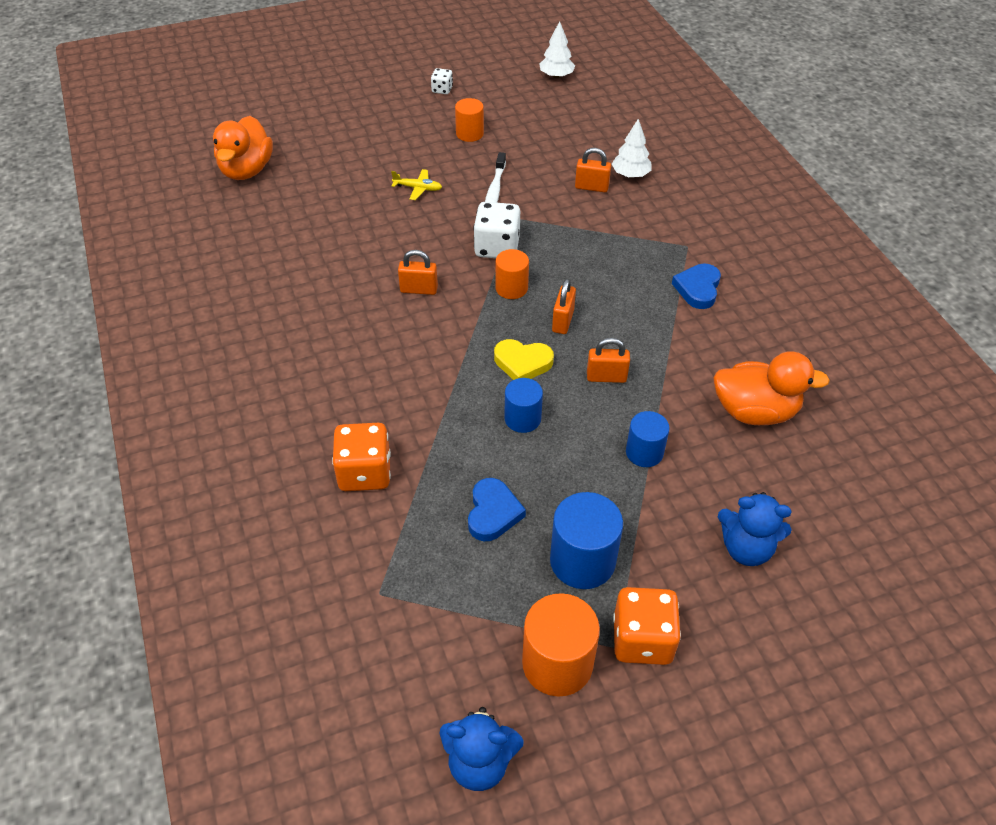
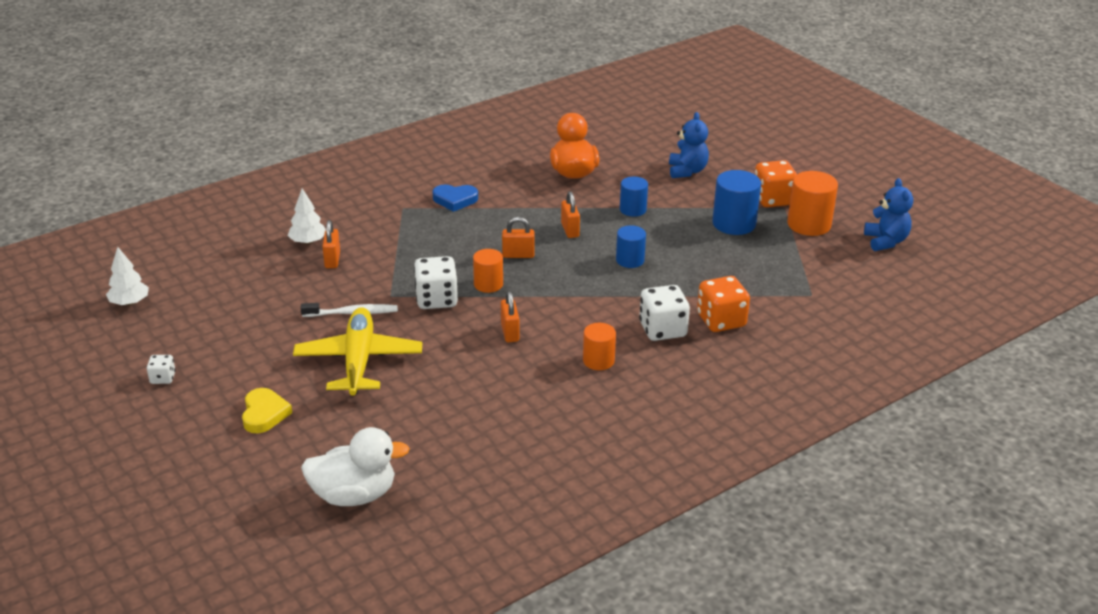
camera: 105 degrees left, 15 degrees down
(246, 170) = (354, 495): orange duck -> white duck
(371, 412) = (662, 330): none -> white dice
(418, 188) = (359, 361): yellow plane -> yellow plane, size x2.43
(469, 134) = (253, 344): orange cylinder -> orange cylinder (598, 361)
(493, 513) = (720, 261): blue heart -> none
(522, 363) = (573, 267): yellow heart -> yellow heart (264, 414)

